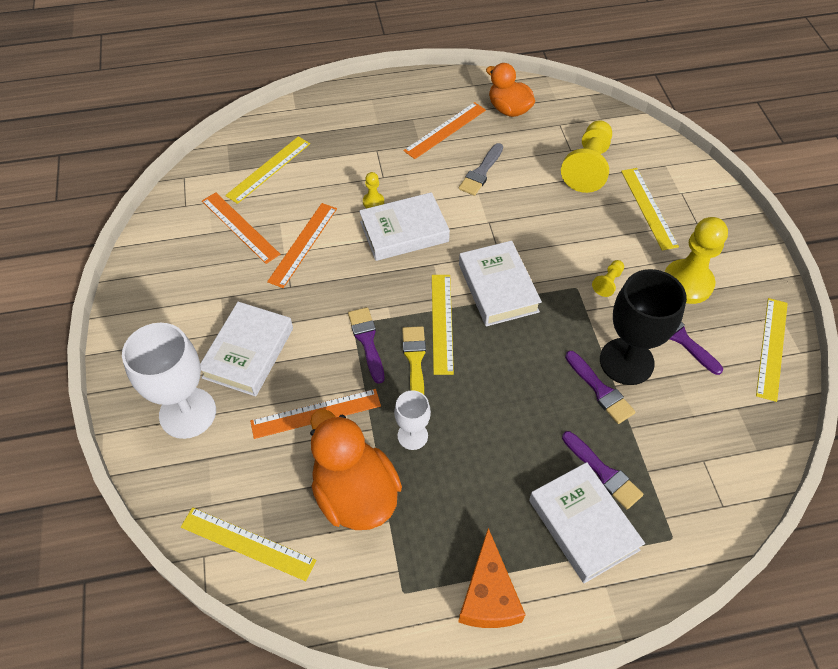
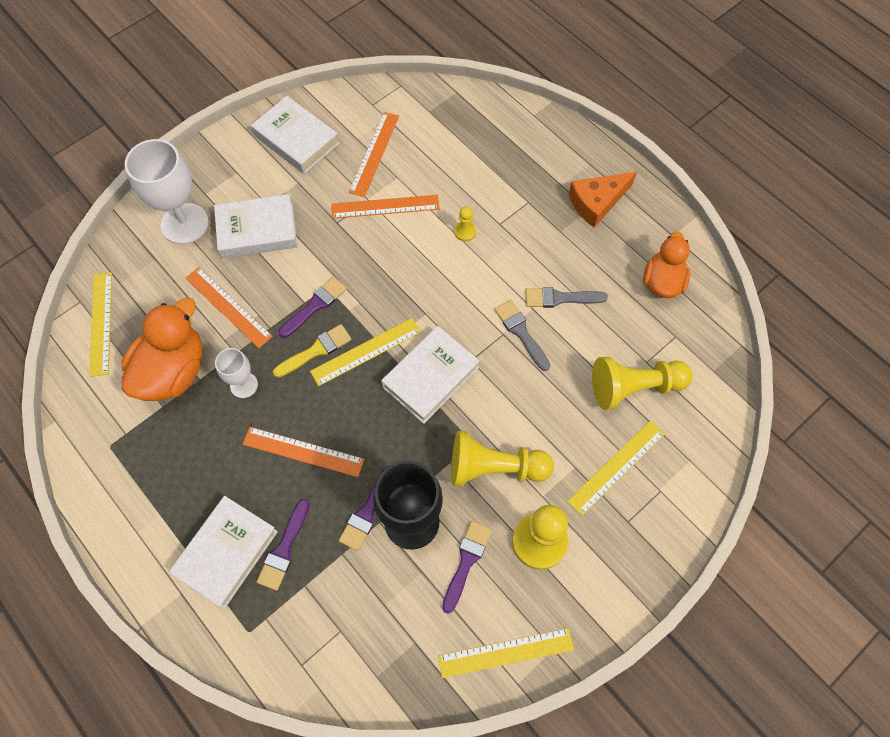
camera: 60 degrees right, 10 degrees up
(268, 169) = (449, 136): yellow ruler -> none
(404, 232) = (447, 273): white book -> white book (296, 139)
(445, 130) = (593, 242): orange ruler -> orange ruler (303, 452)
(488, 595) = (133, 507): orange cheese -> orange cheese (597, 202)
(495, 210) = (521, 332): none -> grey brush
(608, 282) = (495, 468): yellow pawn -> yellow pawn, size x2.17

